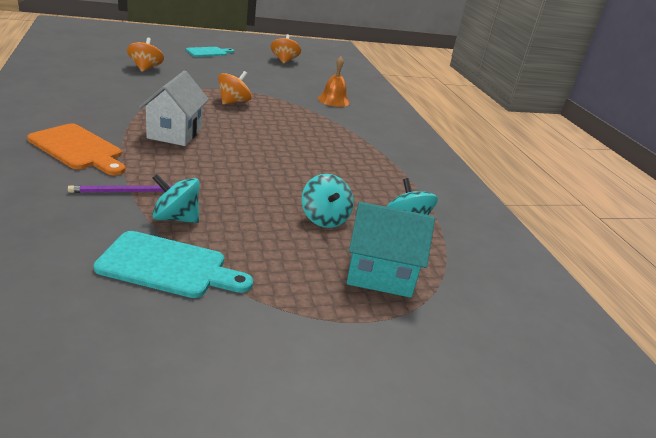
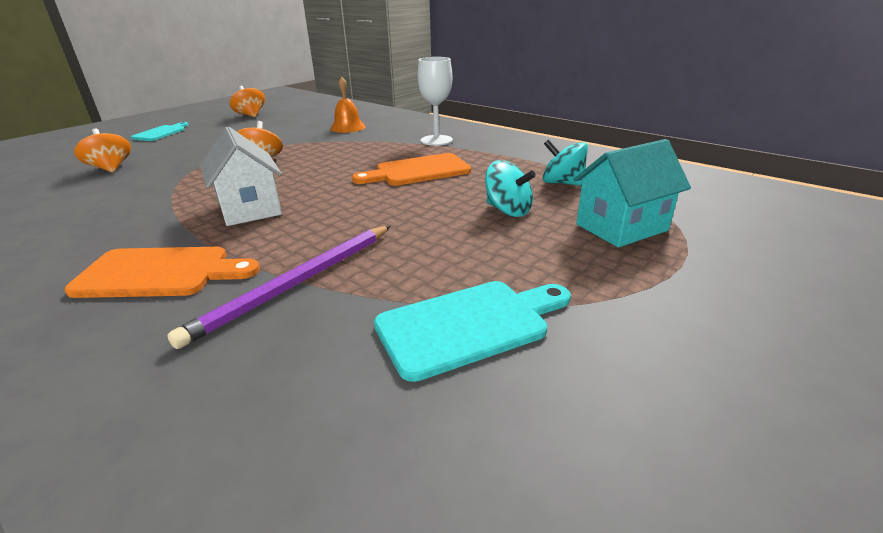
camera: 30 degrees left, 0 degrees up
(127, 192) = (297, 283): purple pencil -> purple pencil, size x1.62
(176, 218) = (392, 279): turquoise spinning top -> none
(319, 159) = (418, 171): none -> orange cutting board
(379, 141) = (436, 140): none -> white goblet

